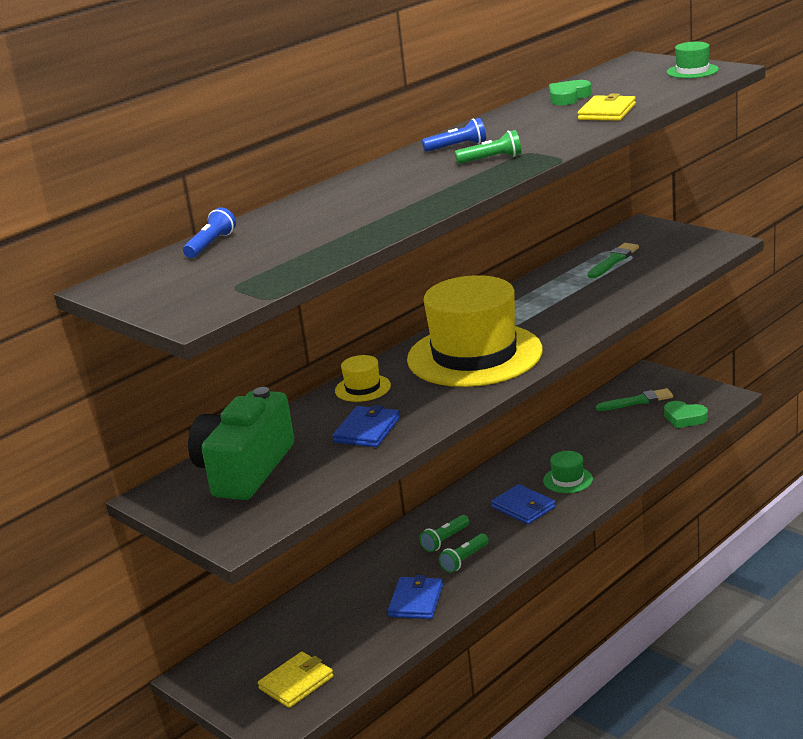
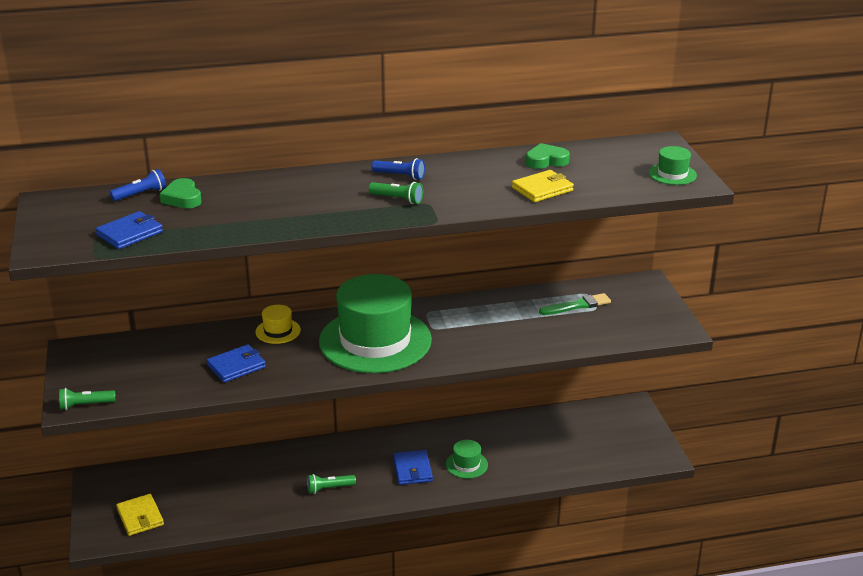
camera: 30 degrees right, 5 degrees up
(245, 470) = (138, 358): green camera -> none
(296, 682) = (140, 517): yellow wallet -> yellow wallet turned 75 degrees clockwise
(416, 601) = (267, 501): blue wallet -> blue wallet (130, 233)
(445, 540) = (336, 466): green flashlight -> green flashlight (85, 405)
(474, 355) = (375, 341): yellow hat -> green hat
(637, 401) = (594, 426): green brush -> none
(684, 418) = (609, 459): green heart -> green heart (182, 198)

